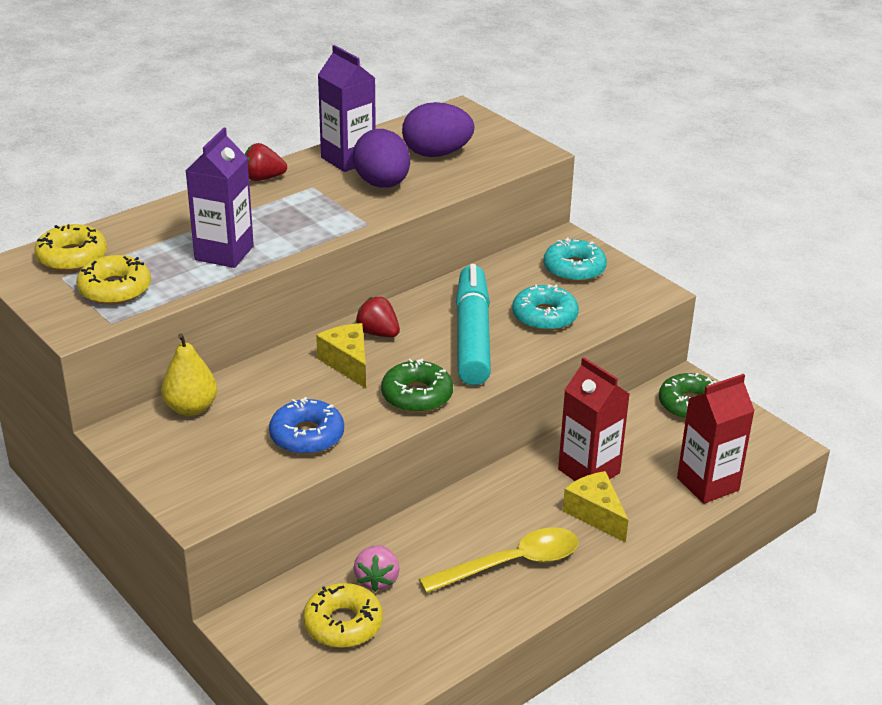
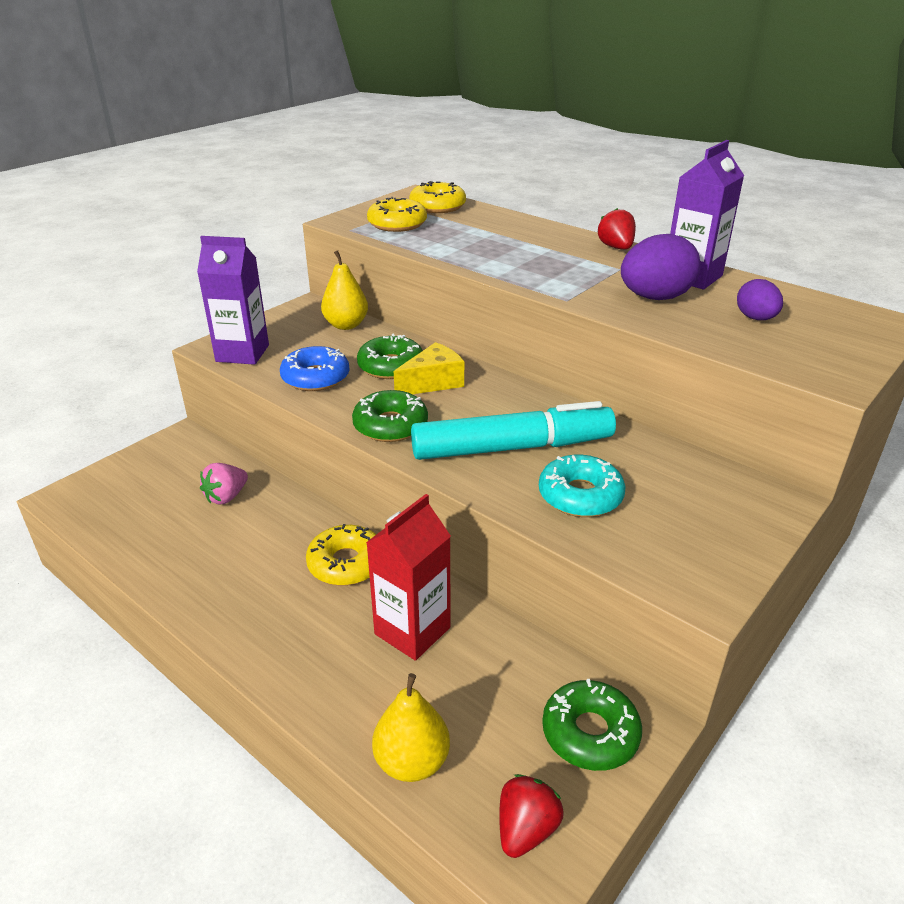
camera: 80 degrees right, 0 degrees up
(224, 253) = (472, 250): purple carton -> purple carton (242, 353)
(304, 385) = (391, 366): none -> green donut
(343, 624) = (172, 486): yellow donut -> yellow donut (346, 563)
(377, 580) = (226, 497): pink strawberry -> pink strawberry turned 45 degrees counterclockwise
(378, 333) = (490, 392): red strawberry -> red strawberry (526, 829)
(436, 154) = (755, 318): purple egg -> purple egg, size x0.59
(512, 563) = (247, 581): yellow spoon -> none
(574, 269) = (709, 511): turquoise donut -> none
(595, 514) = (334, 643): yellow cheese -> none
(708, 484) = (412, 761): red carton -> yellow pear

